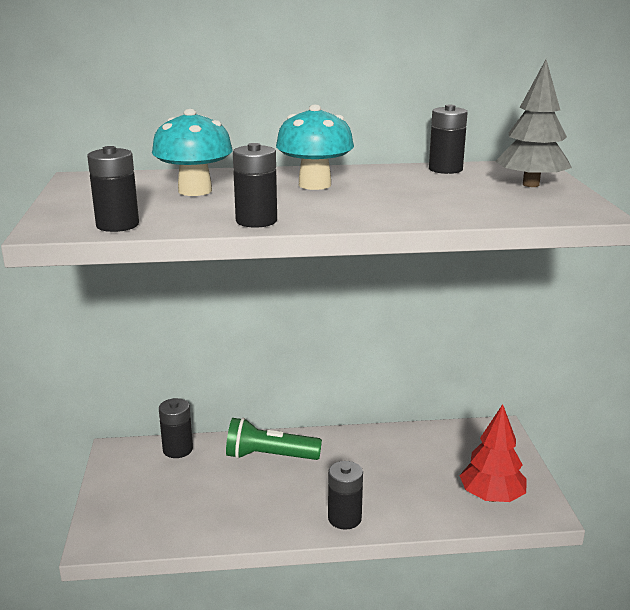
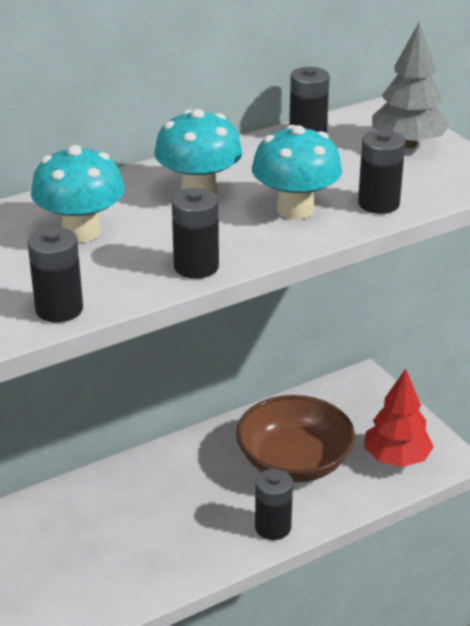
camera: 25 degrees left, 10 degrees up
(177, 449) = (43, 506): black battery -> black battery (378, 204)
(269, 456) = (151, 483): green flashlight -> none
(383, 204) = (295, 209): none -> turquoise mushroom
(397, 474) = (294, 462): none -> brown bowl

